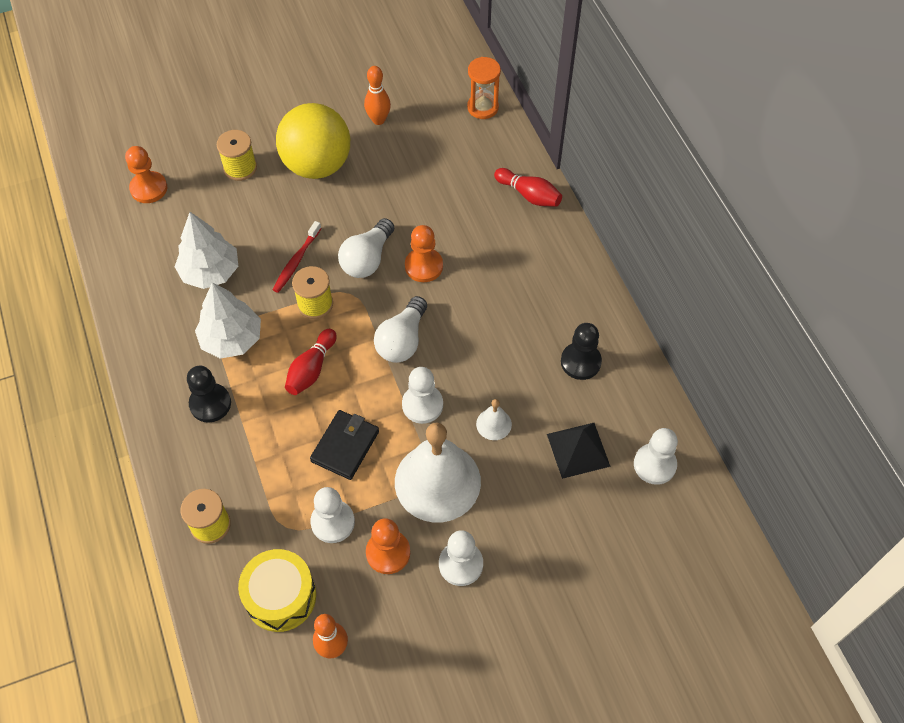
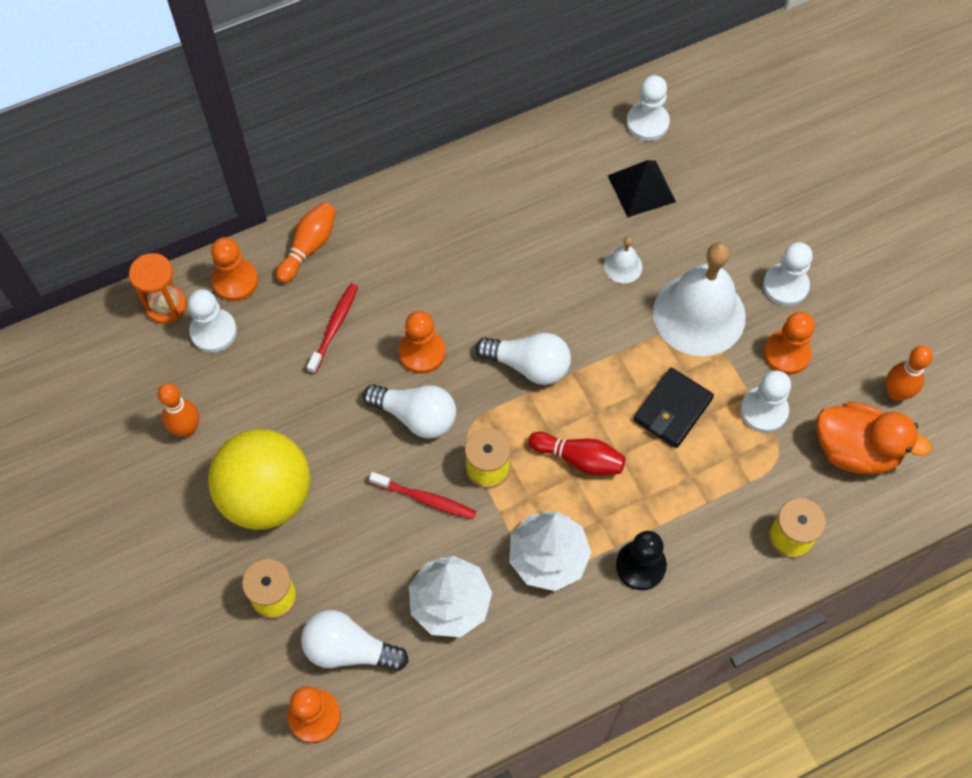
camera: 95 degrees left, 5 degrees up
(190, 210) = (349, 649): none -> white light bulb
(280, 596) = (855, 450): yellow drum -> orange duck
(345, 446) = (672, 410): black wallet -> black wallet turned 75 degrees counterclockwise
(422, 405) = (610, 337): white pawn -> white pawn (213, 332)
(453, 209) = (334, 327): none -> red toothbrush
(501, 148) = (235, 281): none -> orange pawn
(529, 195) = (309, 247): red bowling pin -> orange bowling pin
(580, 362) = (536, 189): black pawn -> none

